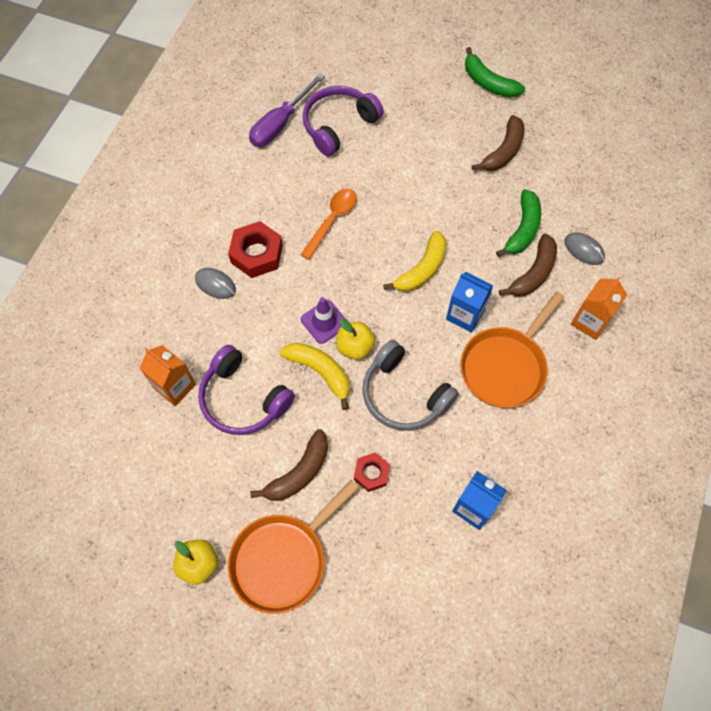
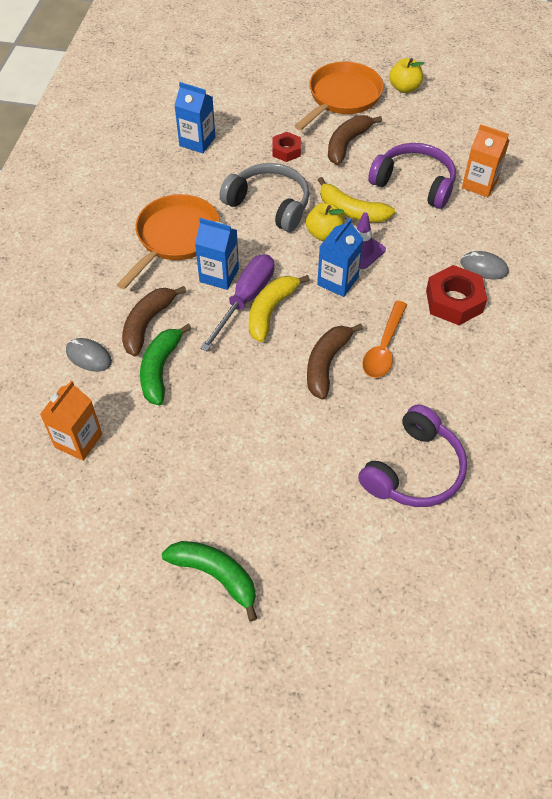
camera: 170 degrees right, 10 degrees down
(280, 124) = (492, 460): purple screwdriver -> purple screwdriver (245, 300)
(355, 291) = (337, 281): none -> blue carton
(503, 151) = (187, 466): brown banana -> brown banana (326, 364)
(590, 321) = (88, 286): orange carton -> orange carton (78, 441)

